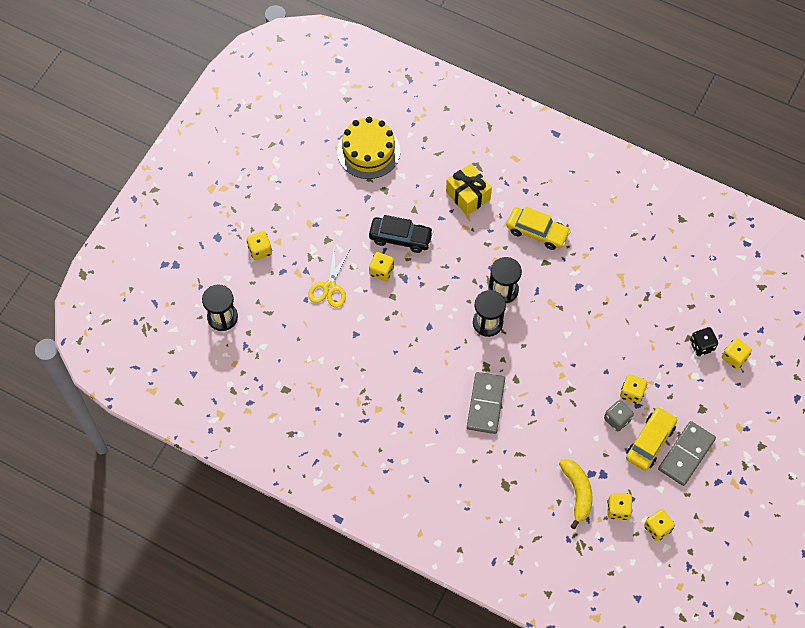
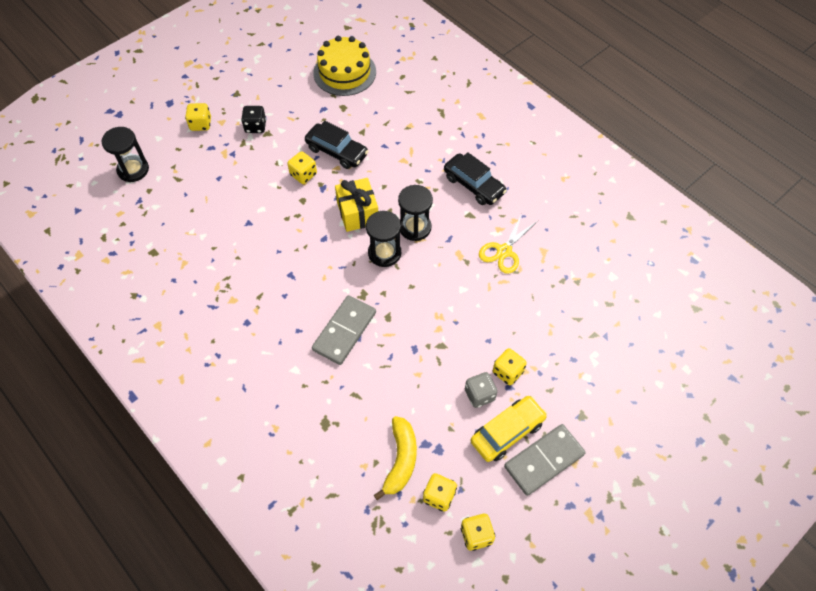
camera: 20 degrees right, 5 degrees down
(329, 287) = (246, 174): yellow scissors -> yellow scissors (504, 251)
(468, 196) = (420, 134): yellow gift -> yellow gift (358, 213)
(537, 232) = (473, 185): yellow car -> black car
(701, 346) = (606, 348): black dice -> black dice (255, 127)
(734, 358) = (639, 372): yellow dice -> none

